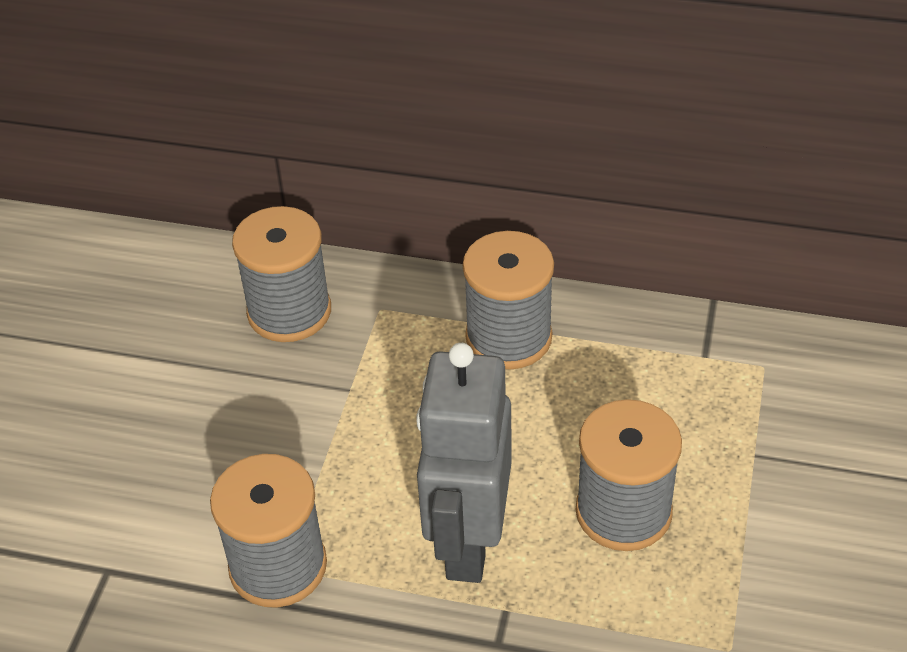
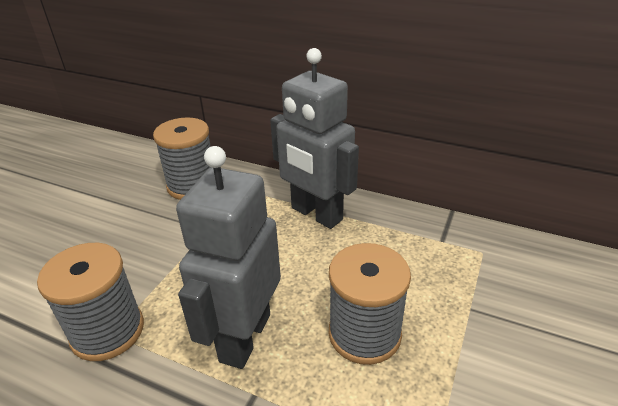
camera: 10 degrees right, 10 degrees down
(508, 337) = (316, 214): grey spool -> grey robot

